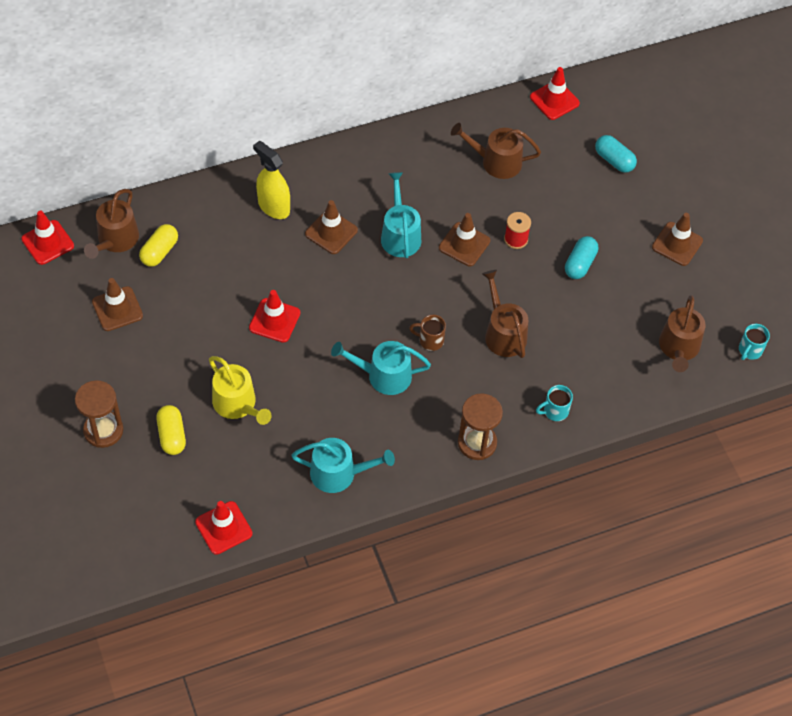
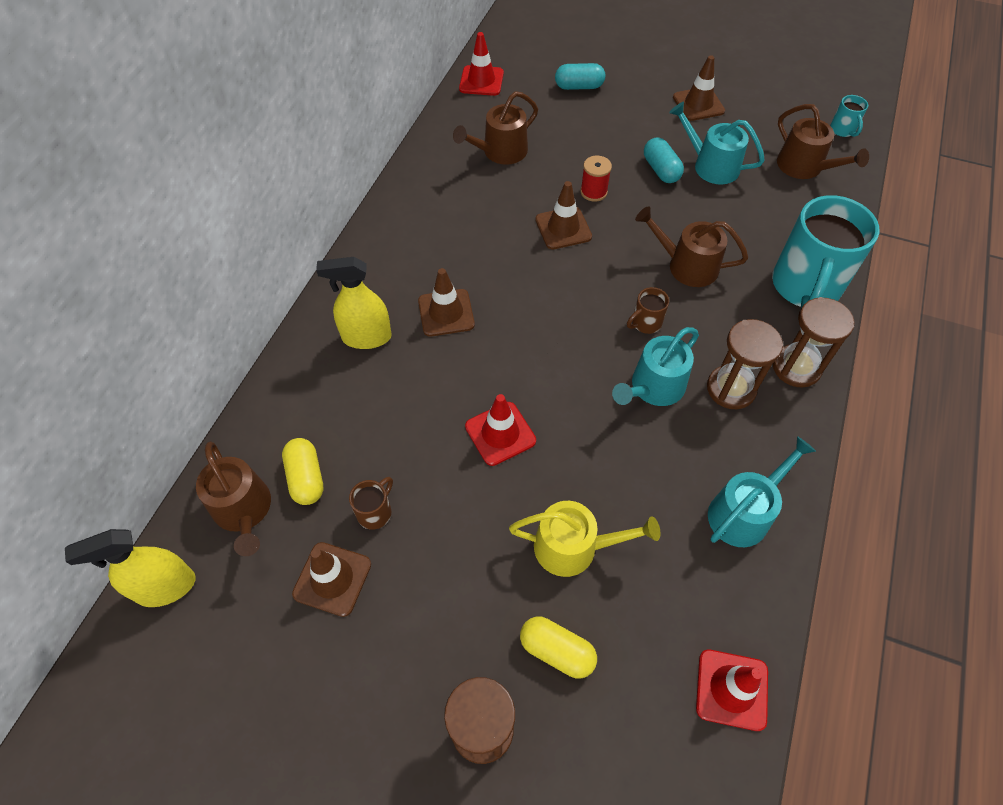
camera: 45 degrees left, 0 degrees up
(47, 242) = (165, 587): red traffic cone -> yellow spray bottle
(170, 298) = (375, 512): none -> brown mug
(400, 235) = (505, 265): turquoise watering can -> turquoise watering can (711, 166)
(423, 417) = (731, 389): none -> brown hourglass
(555, 411) = (805, 287): turquoise mug -> turquoise mug, size x2.40

